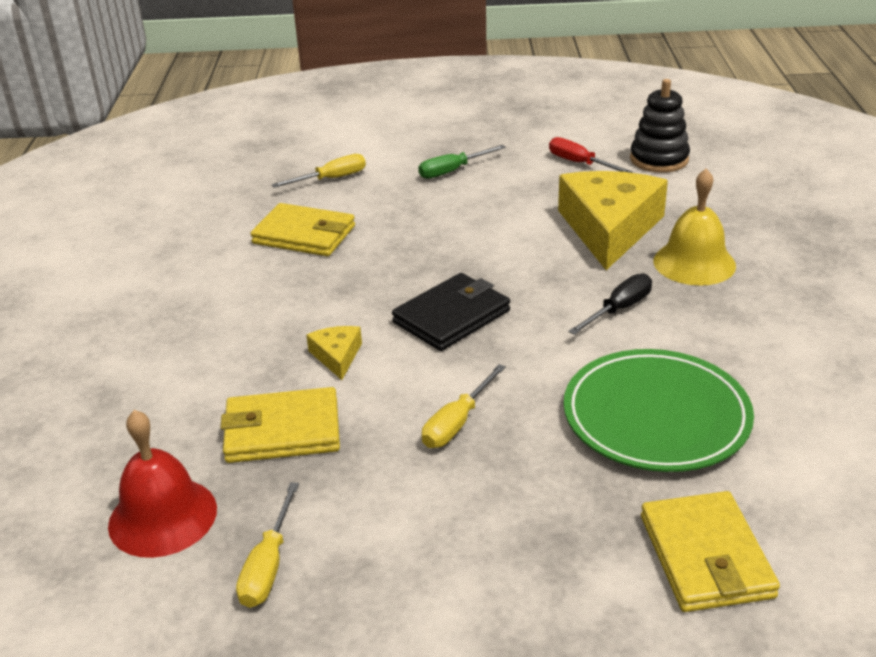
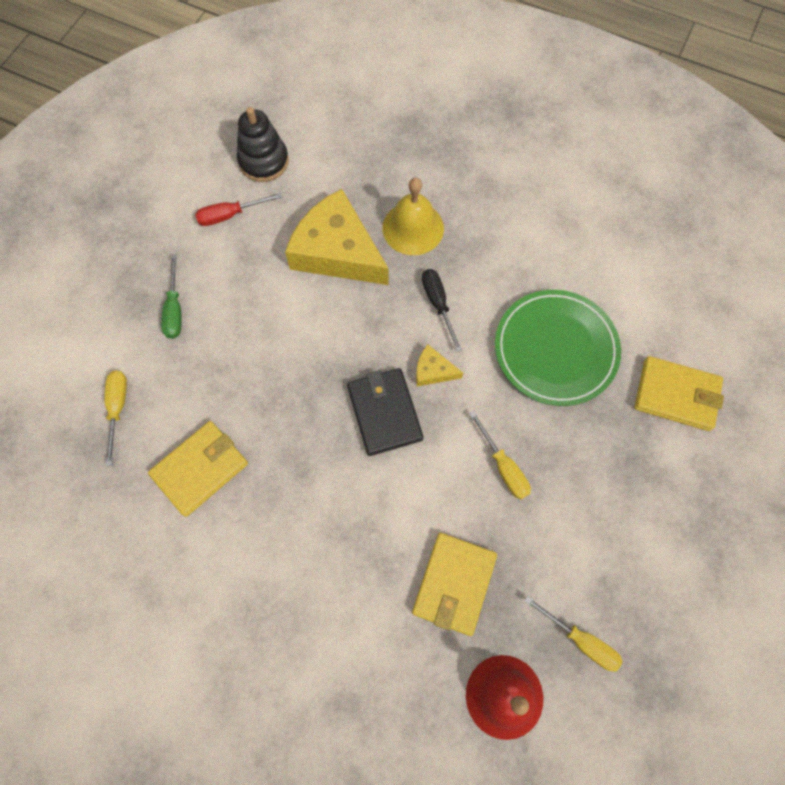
camera: 65 degrees left, 35 degrees up
(337, 356) = (387, 512): yellow cheese -> yellow cheese (433, 371)

